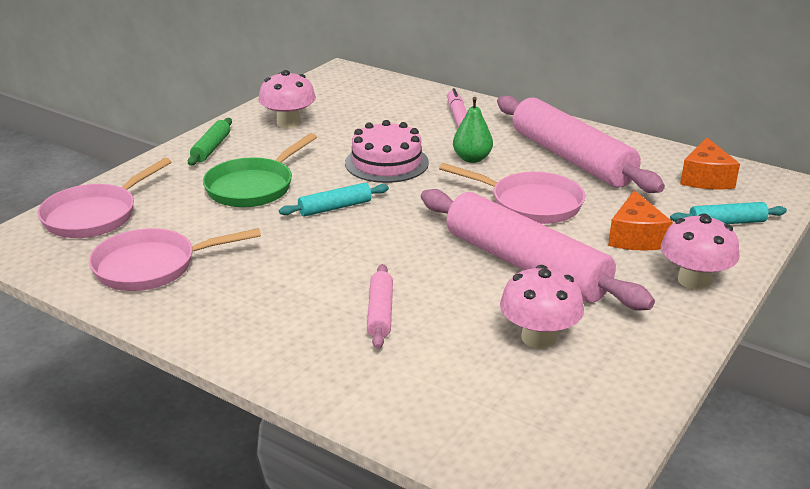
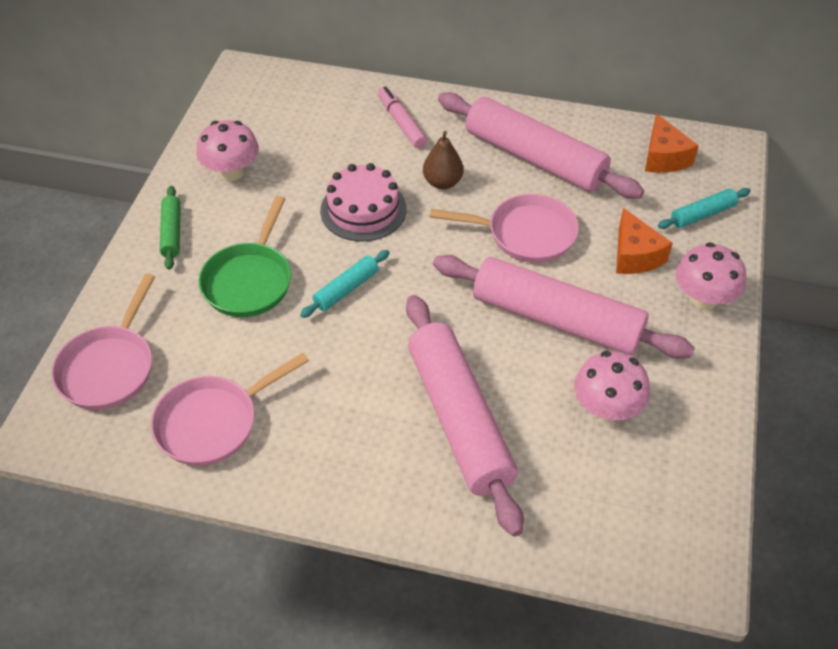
camera: 20 degrees left, 20 degrees up
(380, 313) = (459, 419): pink rolling pin -> pink rolling pin, size x2.24
(472, 159) = (442, 182): green pear -> brown pear

